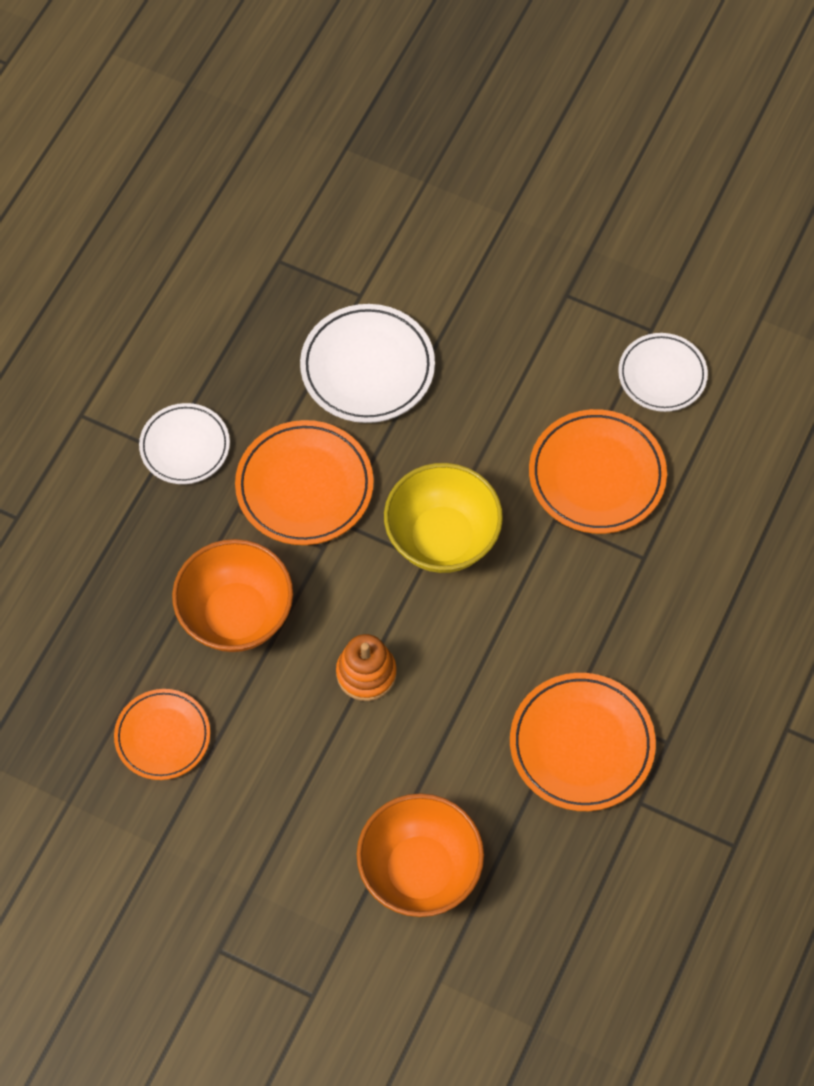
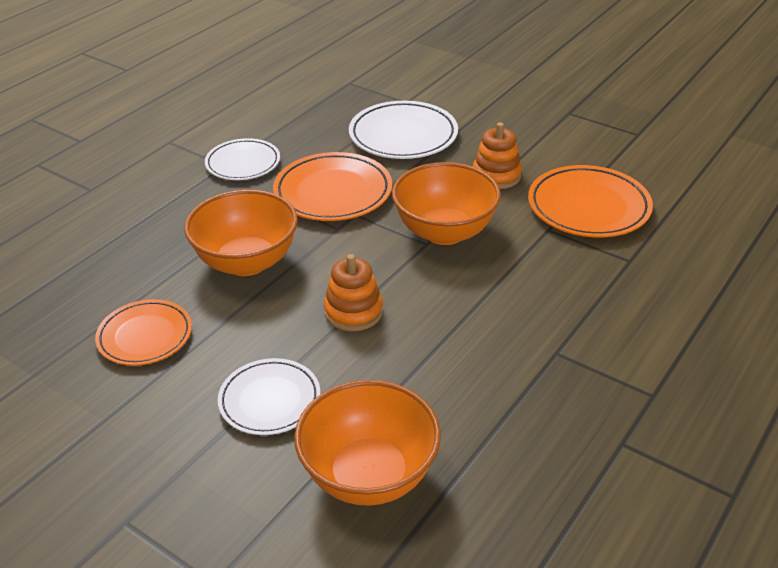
camera: 10 degrees right, 25 degrees down
(442, 538) = (444, 232): yellow bowl -> orange bowl
(488, 432) = (496, 176): none -> orange stacking toy
(581, 744) = (561, 387): orange plate -> none
(662, 375) = (647, 157): white plate -> white plate (270, 400)

